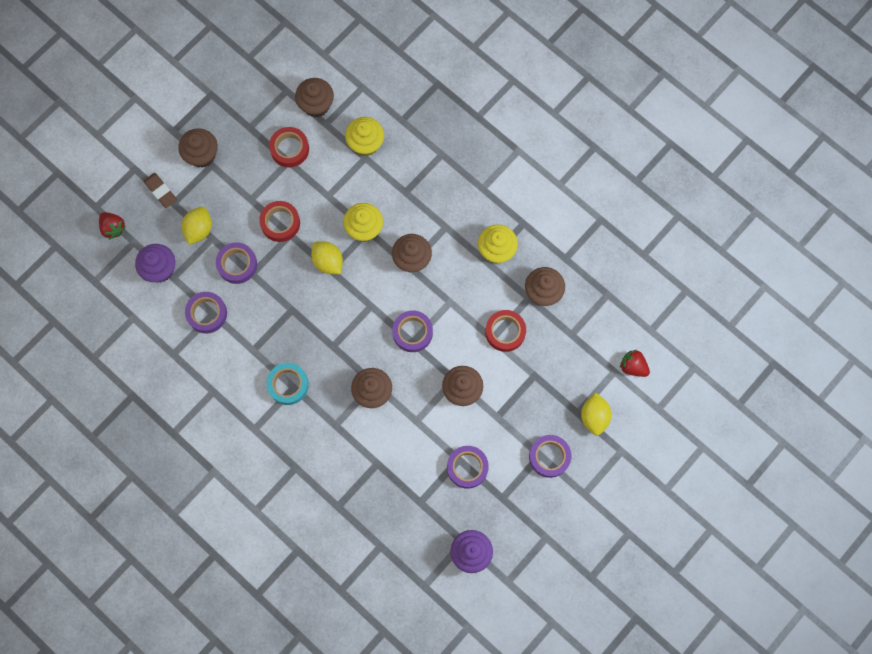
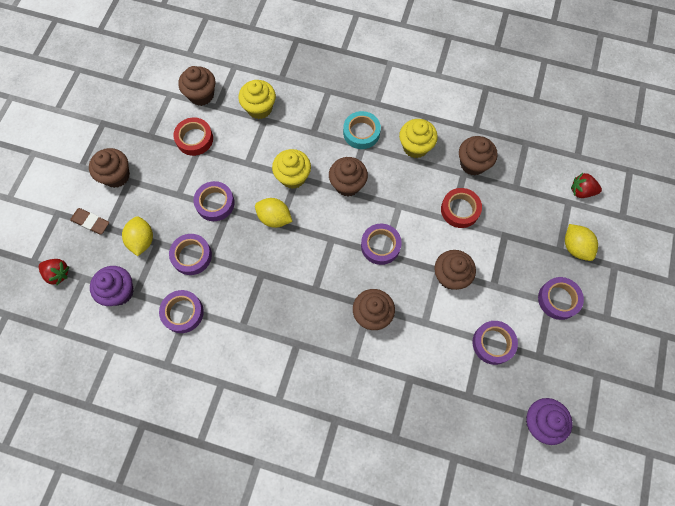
camera: 25 degrees left, 5 degrees down
(280, 223) = (215, 203): red tape -> purple tape
(288, 385) = (290, 343): turquoise tape -> turquoise tape (361, 132)

